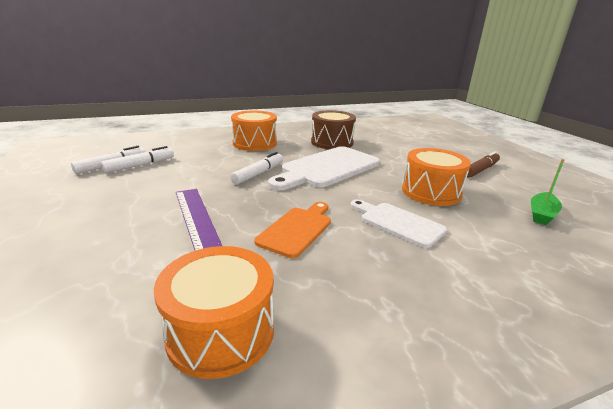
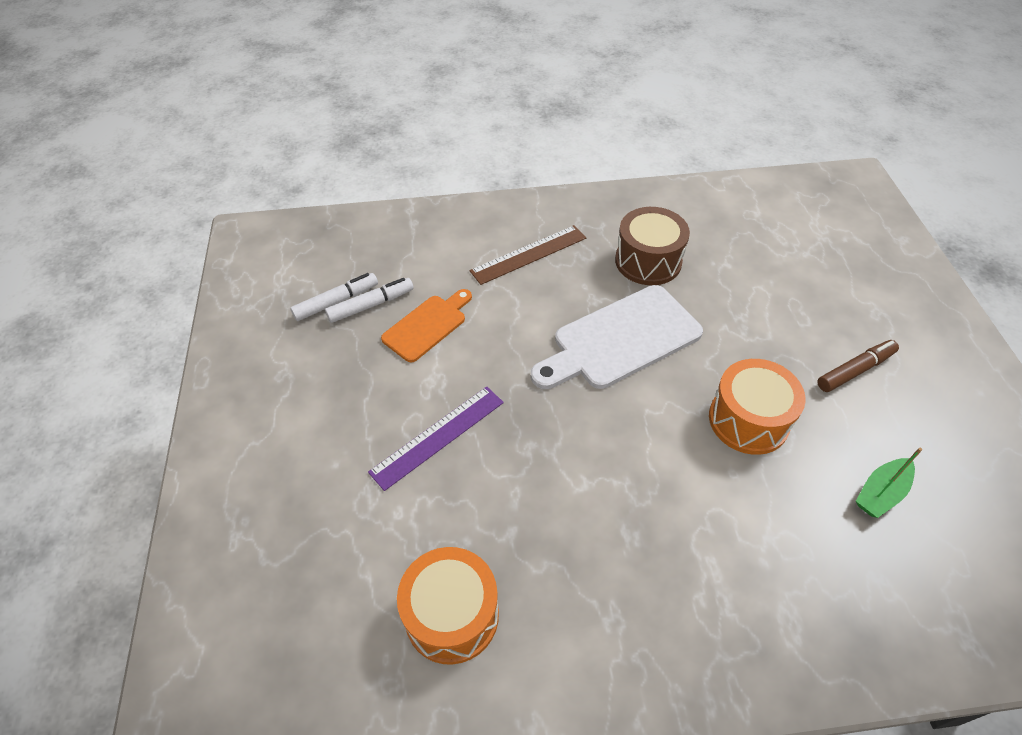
camera: 15 degrees right, 25 degrees up
(196, 218) = (438, 436): purple ruler -> purple ruler turned 60 degrees clockwise
(254, 143) = (529, 254): orange drum -> brown ruler
(258, 173) = (522, 344): white marker -> none
(297, 229) = (549, 476): orange cutting board -> orange cutting board (427, 326)
(398, 223) = (675, 482): white cutting board -> none

